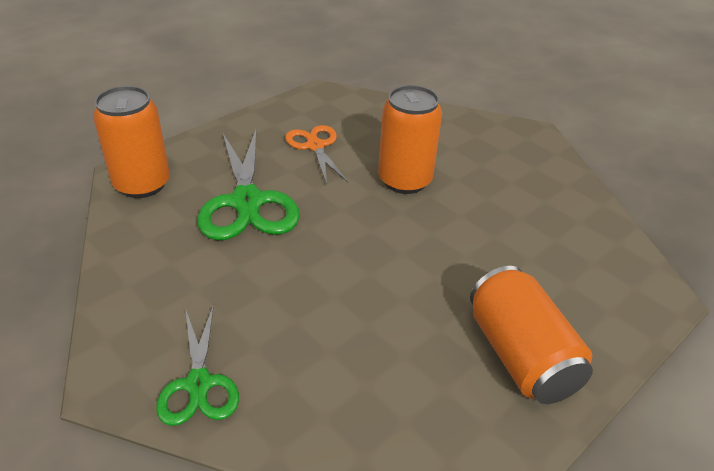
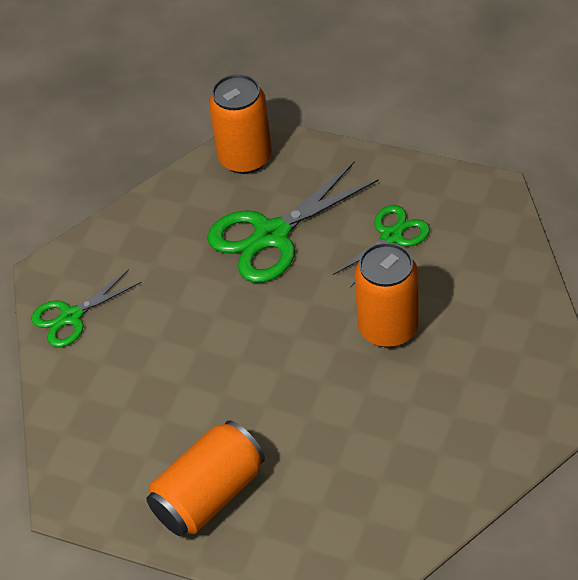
camera: 70 degrees right, 10 degrees up
(315, 146) = (391, 236): orange scissors -> green scissors

